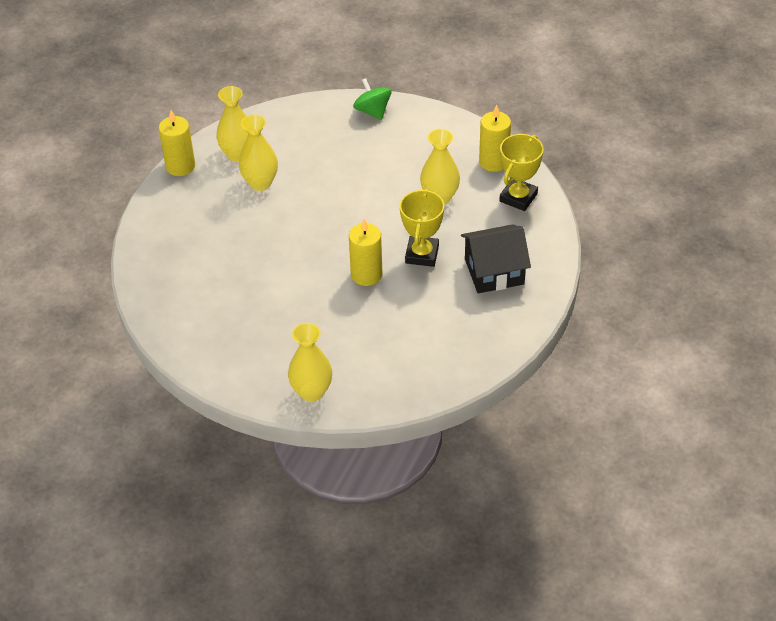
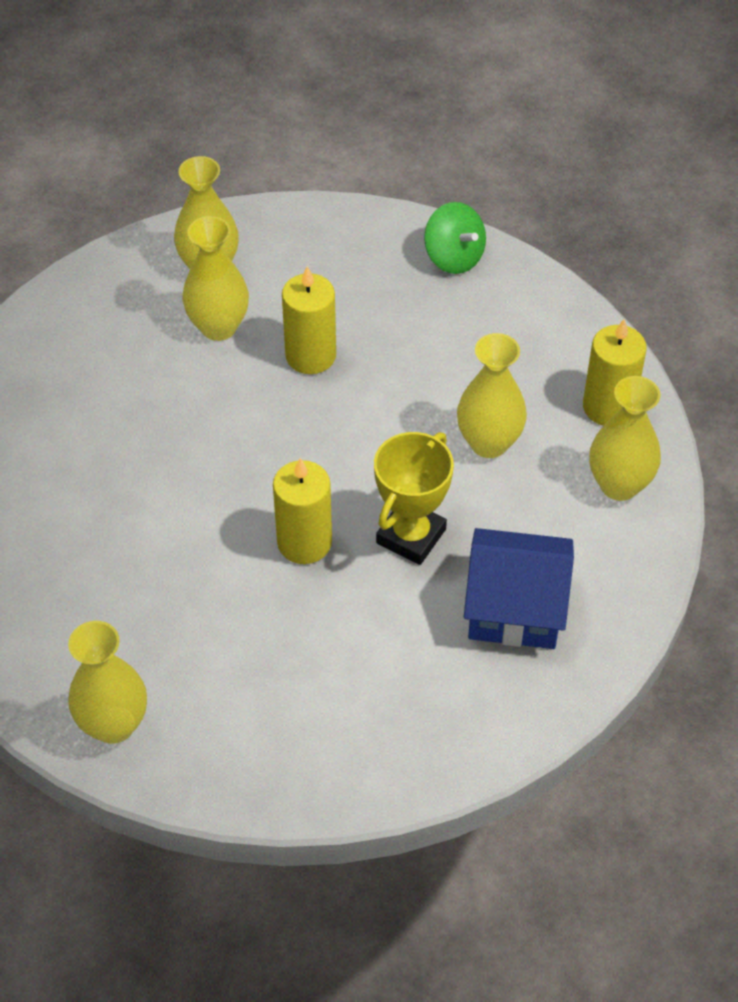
camera: 20 degrees right, 5 degrees up
(180, 166) = (113, 261): yellow candle -> yellow candle (310, 355)
(372, 111) = (454, 257): green spinning top -> green spinning top turned 150 degrees clockwise
(494, 271) = (515, 608): black house -> blue house
(518, 197) = (619, 485): yellow trophy -> yellow vase

